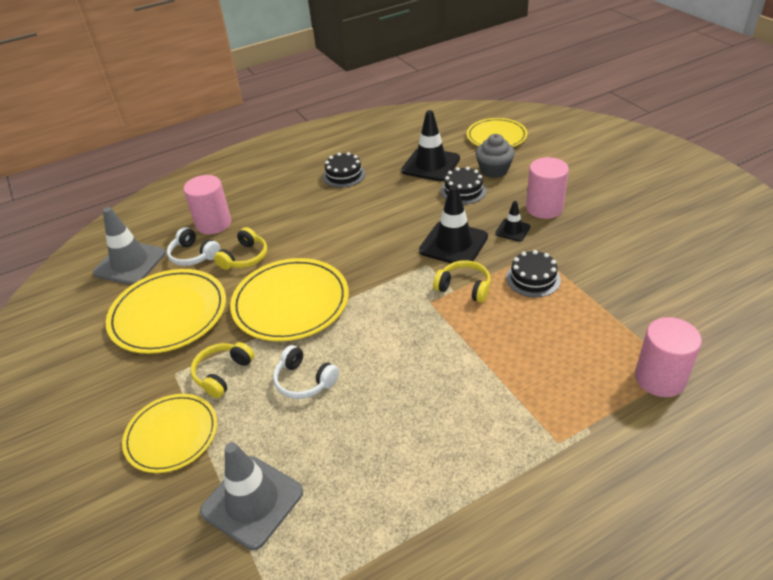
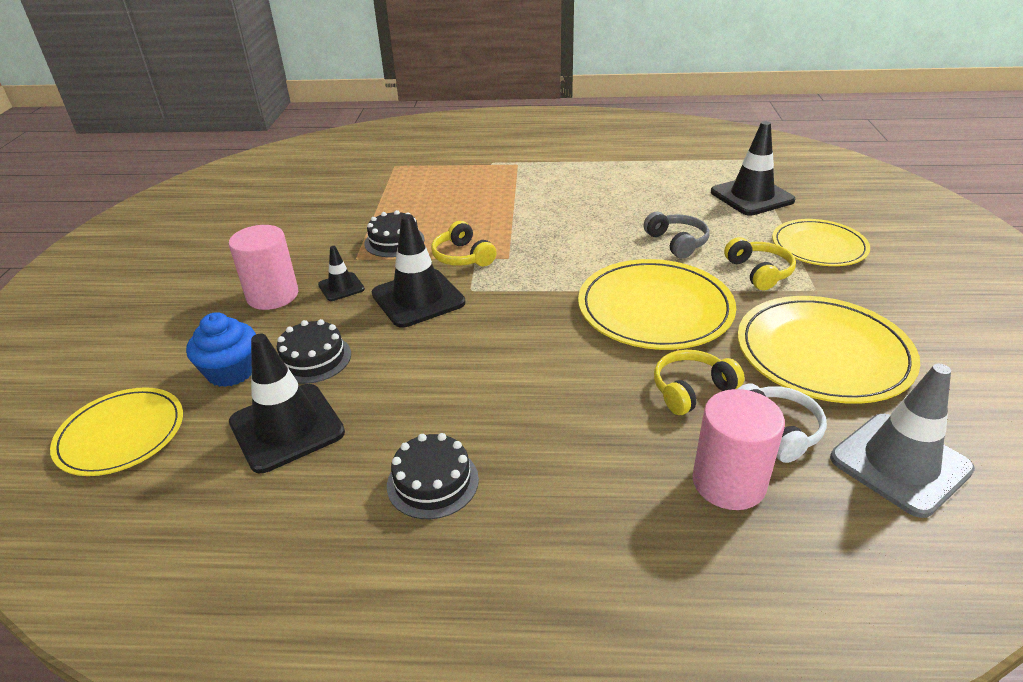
camera: 150 degrees left, 5 degrees down
(222, 374) = (759, 272): yellow headphones -> yellow headphones turned 75 degrees counterclockwise
(252, 501) = (751, 196): grey traffic cone -> black traffic cone
(304, 381) = (677, 242): white headphones -> grey headphones
(494, 170) = (231, 371): grey cupcake -> blue cupcake
(659, 378) = (412, 167): pink cylinder -> none

